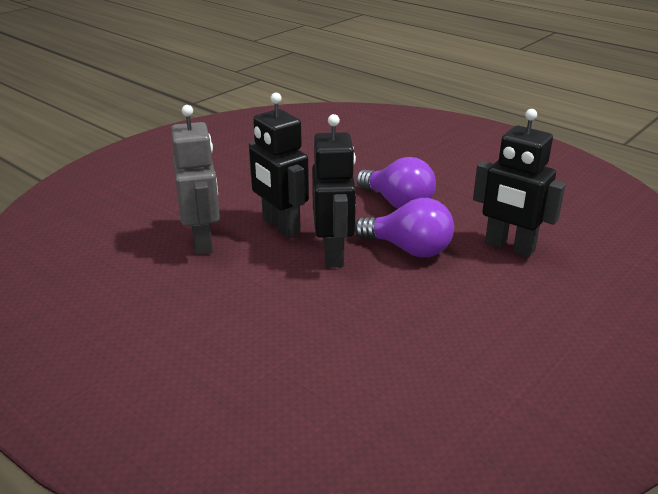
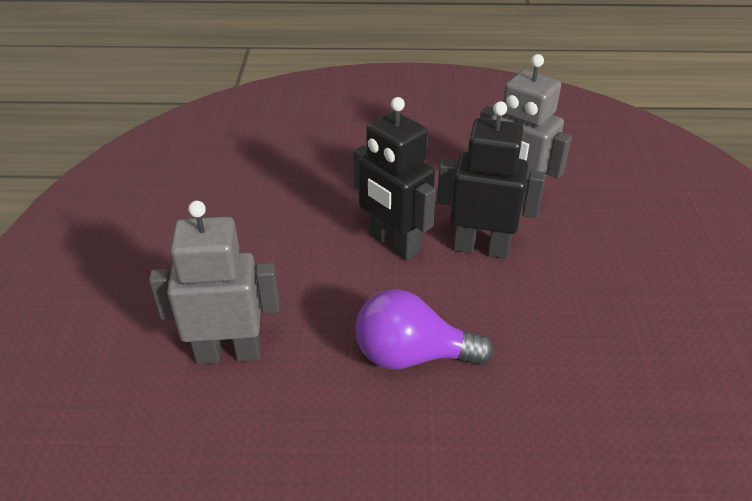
camera: 140 degrees right, 10 degrees up
(409, 249) = (332, 288): purple light bulb -> none
(509, 247) = (229, 353): black robot -> grey robot

